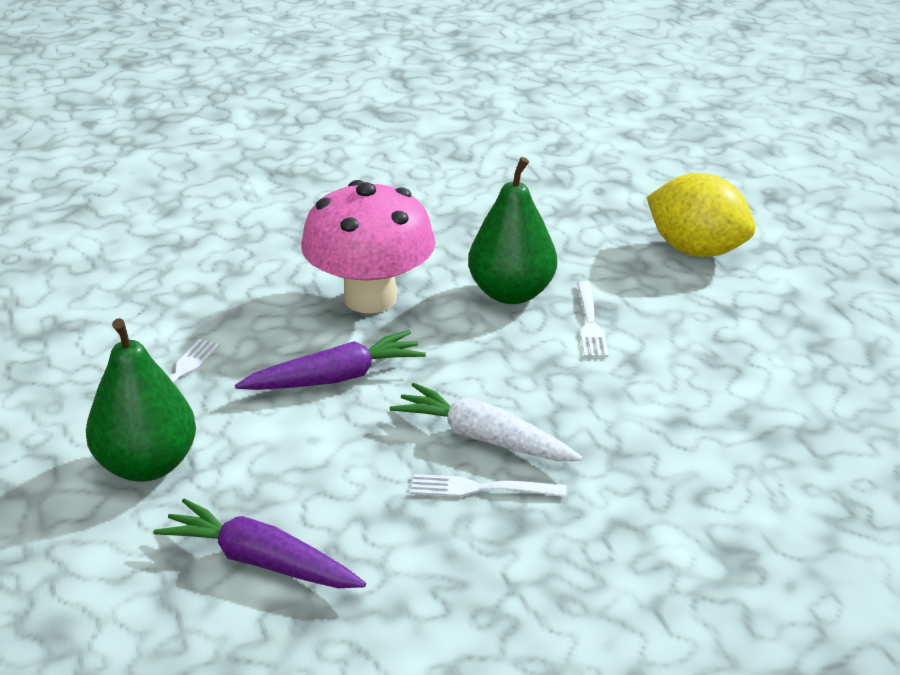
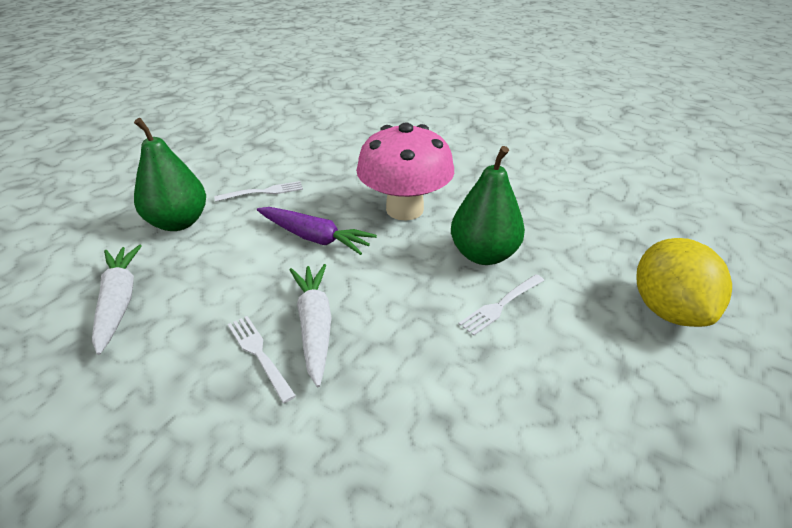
camera: 50 degrees right, 5 degrees up
(260, 561) = (119, 302): purple carrot -> white carrot

